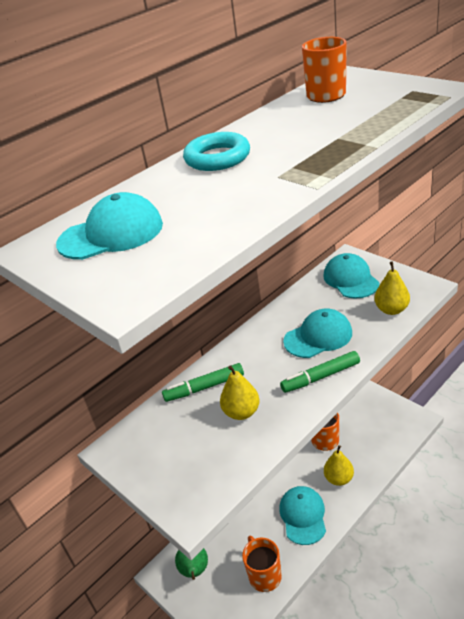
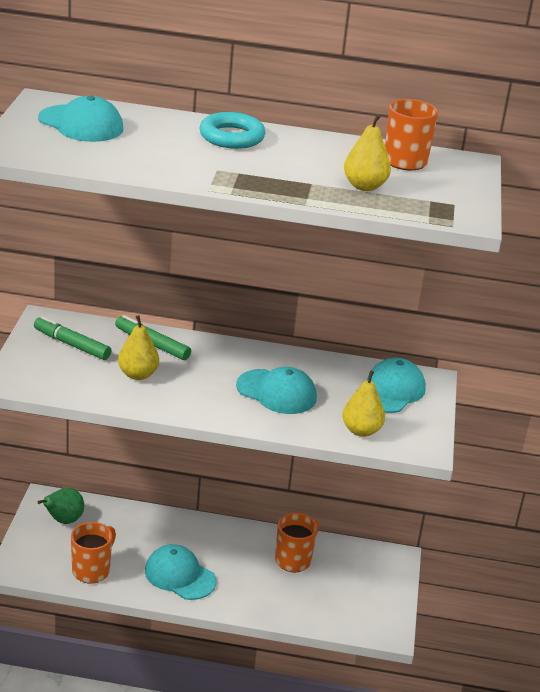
camera: 45 degrees right, 5 degrees down
(303, 516) = (180, 575): turquoise cap -> turquoise cap turned 105 degrees counterclockwise
(320, 377) = (219, 408): green marker -> green marker (72, 344)
(339, 478) = (248, 588): yellow pear -> yellow pear (364, 186)

